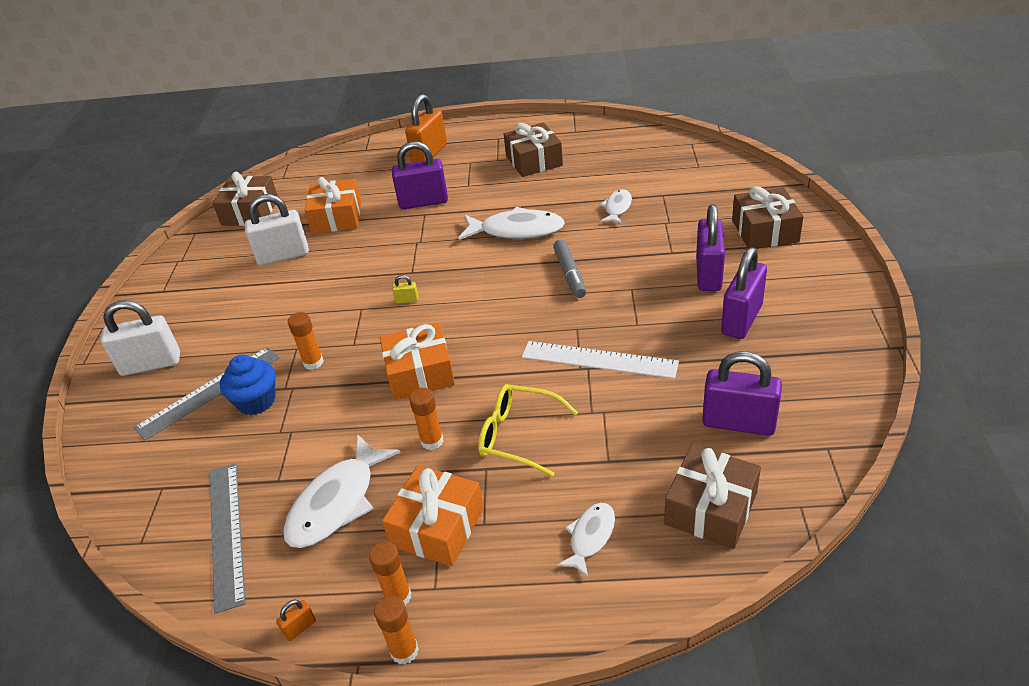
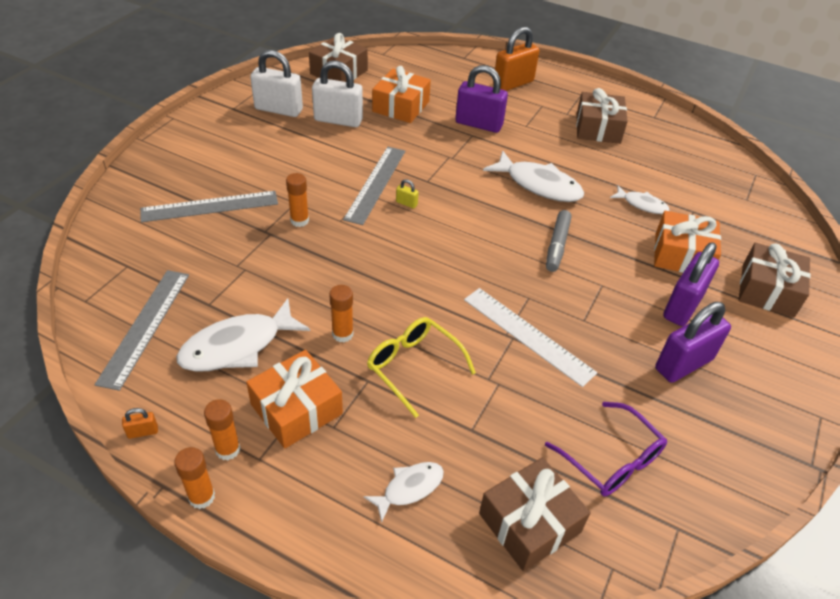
camera: 20 degrees right, 5 degrees up
(151, 364) = (185, 164): white padlock -> white padlock (278, 109)
(256, 401) = (237, 231): blue cupcake -> none
(364, 296) = (376, 184): none -> grey ruler
(420, 373) = (373, 271): orange gift -> orange gift (681, 255)
(617, 208) = (642, 204): white fish -> white fish turned 75 degrees clockwise
(738, 423) = (611, 459): purple padlock -> purple glasses

